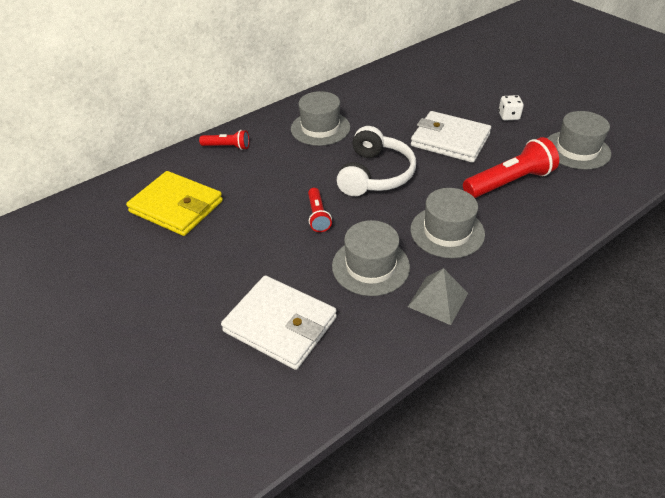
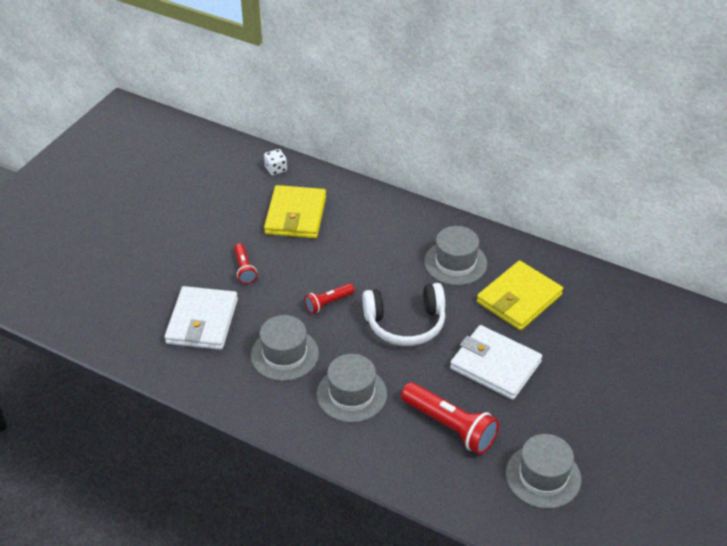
camera: 65 degrees right, 0 degrees up
(227, 147) = (389, 212): red flashlight -> red flashlight (244, 269)
(383, 109) = (519, 298): none -> yellow wallet
(438, 299) = (266, 406): grey pyramid -> none
(450, 140) = (495, 365): white wallet -> white wallet turned 60 degrees counterclockwise
(508, 116) = (574, 405): white dice -> white dice (276, 169)

